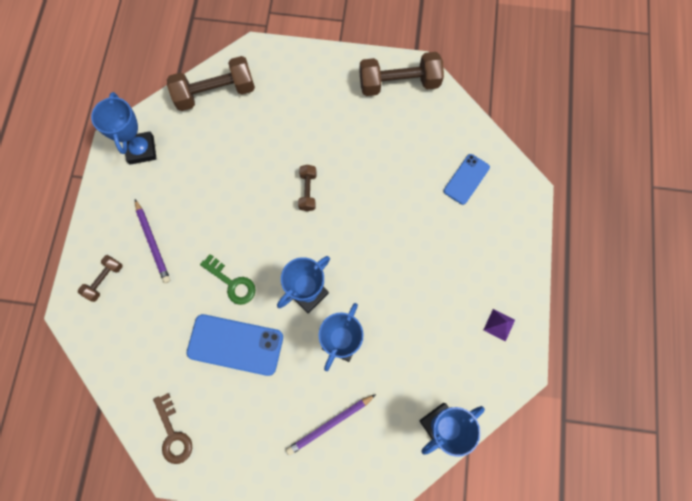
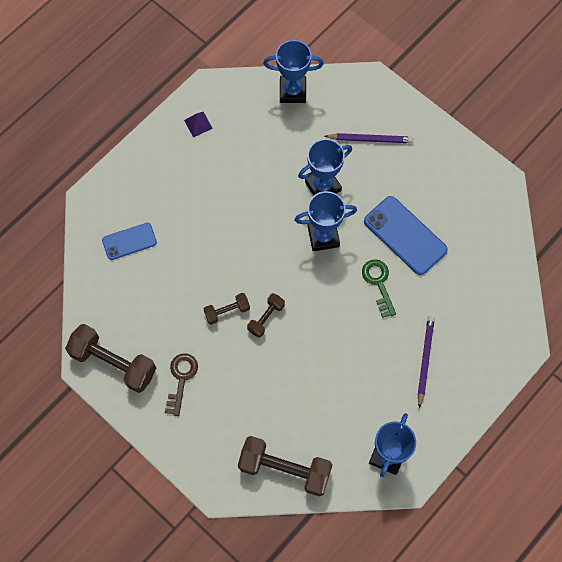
camera: 145 degrees left, 5 degrees down
(104, 280) = (482, 354): brown dumbbell -> brown dumbbell (227, 311)
(173, 433) = (489, 204): brown key -> brown key (181, 379)

